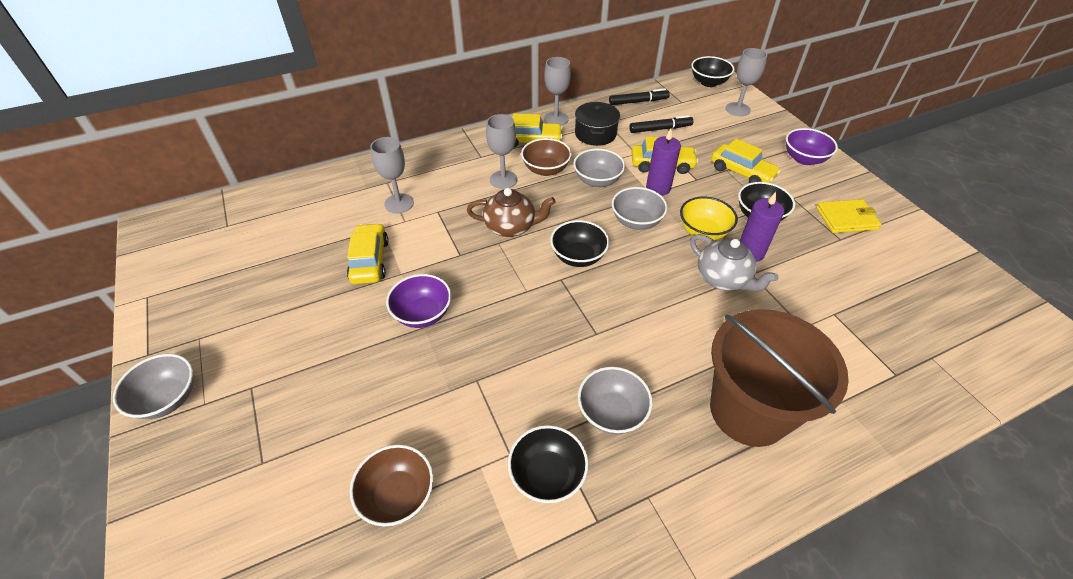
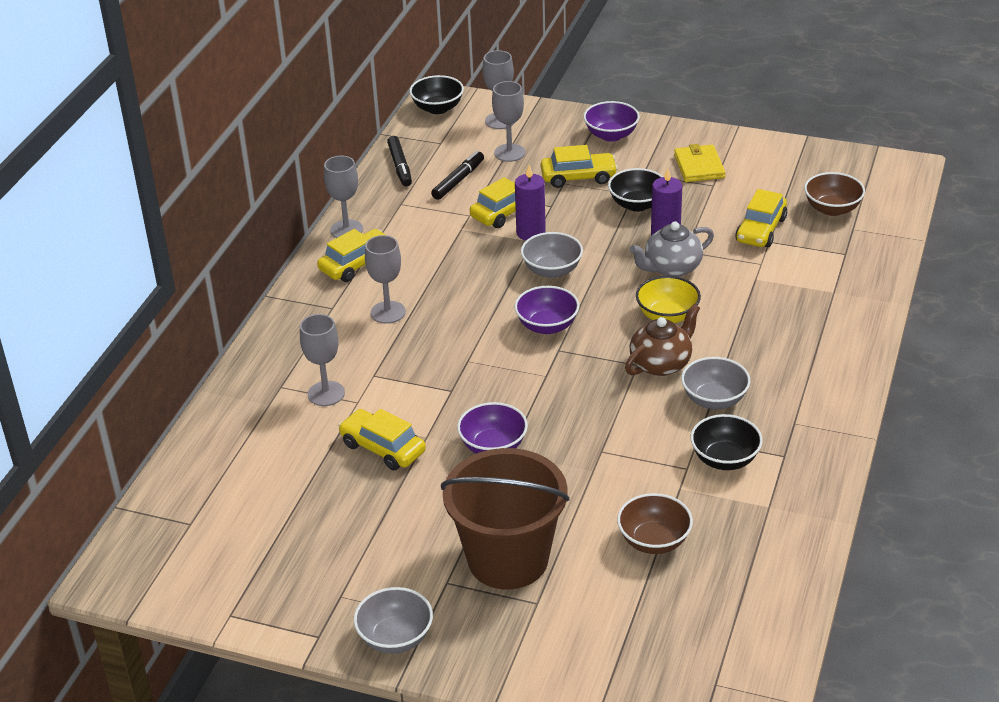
camera: 45 degrees left, 10 degrees down
(511, 227) = (458, 342): brown teapot -> brown teapot (661, 364)
(546, 169) = (412, 279): brown bowl -> brown bowl (832, 209)
(578, 257) = (547, 326): black bowl -> purple bowl
(595, 134) = (406, 220): black pot -> none
(597, 180) = (472, 259): grey bowl -> none
(638, 102) = (400, 166): black marker -> black marker turned 135 degrees clockwise
(703, 231) = (612, 244): yellow bowl -> yellow bowl (667, 316)
(716, 131) = (509, 153): none -> grey goblet
(723, 279) = (671, 268): grey teapot -> grey teapot turned 150 degrees clockwise
(748, 411) = (790, 336): brown bucket -> brown bucket (508, 559)
(838, 299) = (761, 230): none -> yellow car
(846, 218) = (699, 166): yellow wallet -> yellow wallet turned 45 degrees counterclockwise

